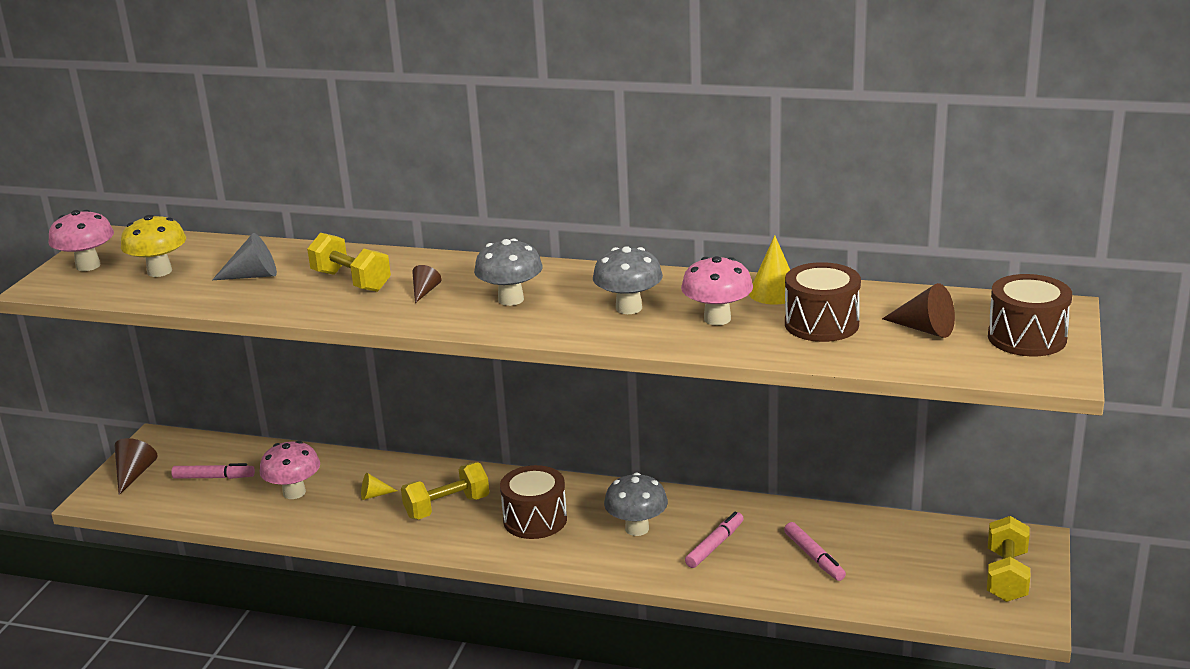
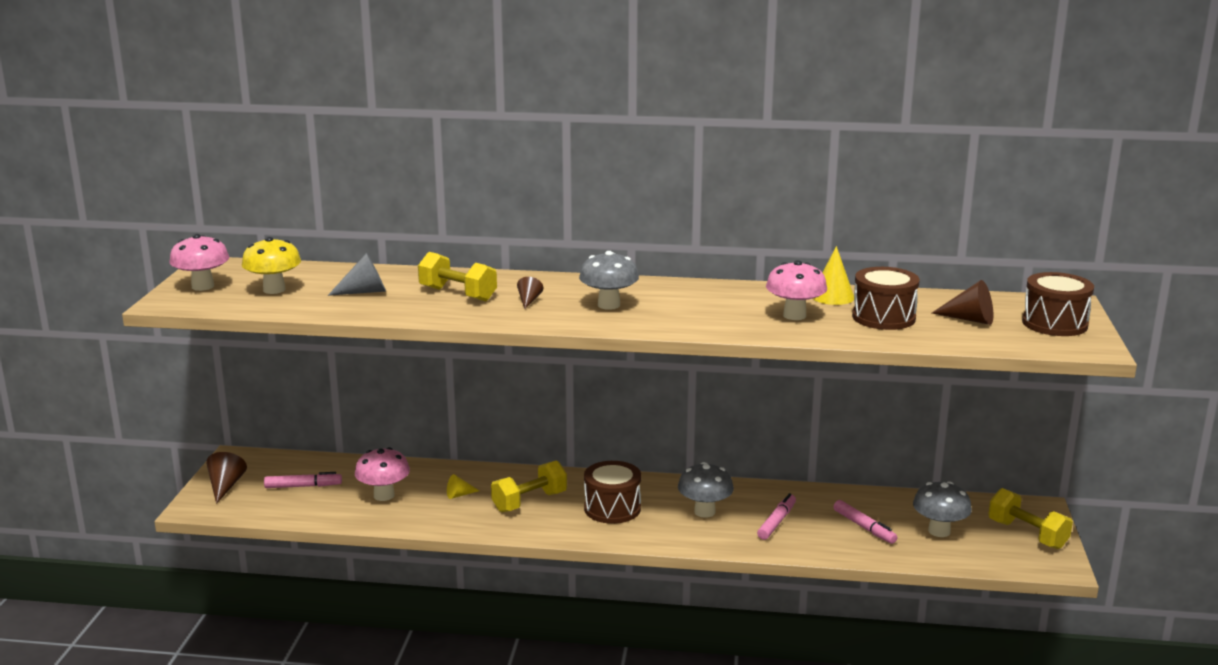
camera: 10 degrees left, 5 degrees down
(629, 308) = (715, 309): grey mushroom -> grey mushroom (939, 531)
(1006, 576) = (1027, 534): yellow dumbbell -> yellow dumbbell turned 45 degrees counterclockwise

